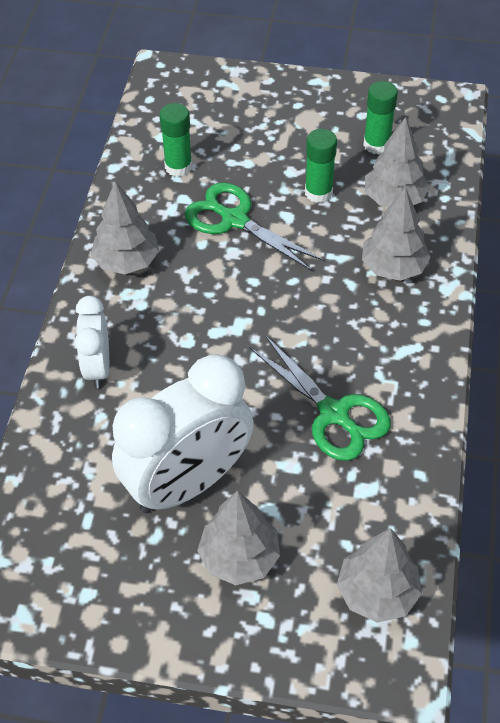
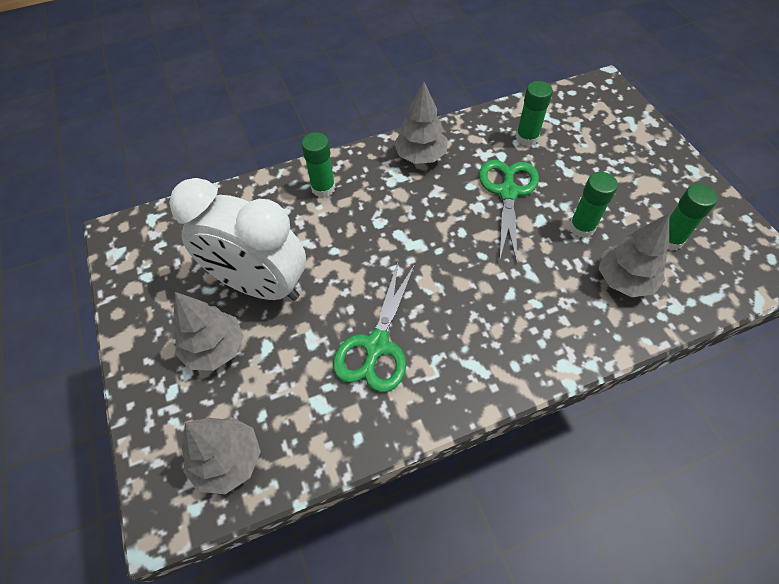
camera: 60 degrees right, 5 degrees up
(97, 367) = (323, 188): white clock -> green glue stick
(393, 267) = (552, 315): grey tree -> none

